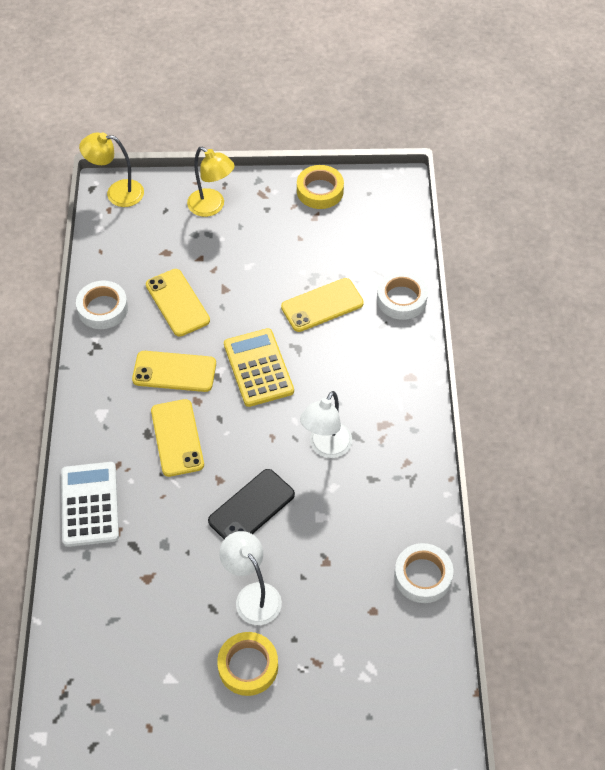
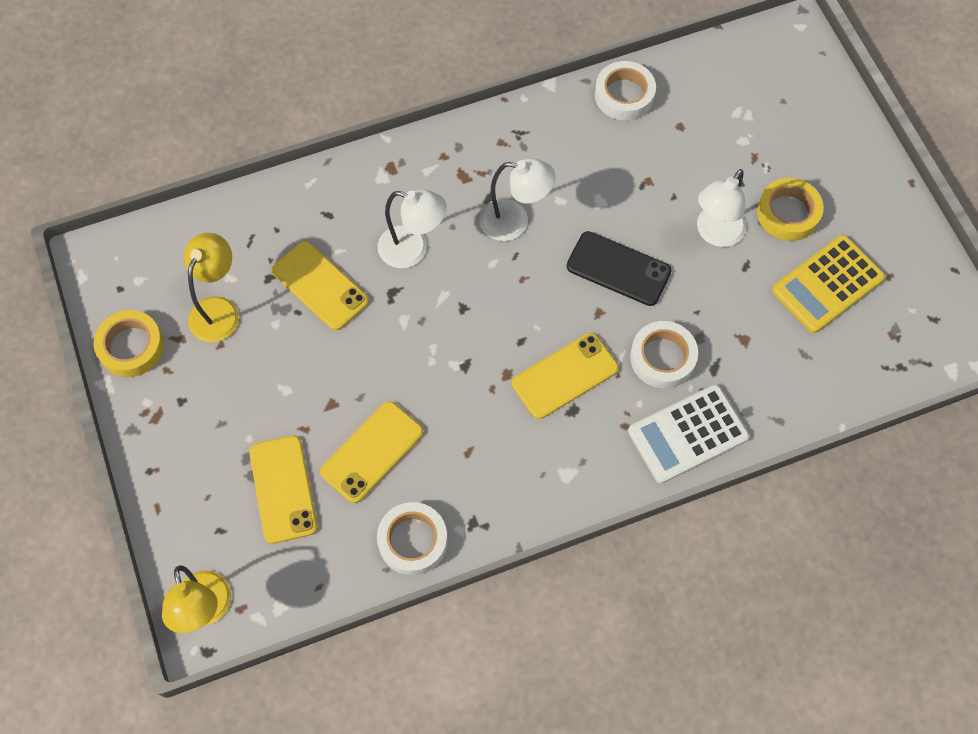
camera: 110 degrees left, 10 degrees up
(174, 371) = (476, 414): yellow phone -> yellow phone (283, 489)
(212, 207) = (197, 471): yellow lamp -> yellow lamp (218, 309)
(258, 368) = (436, 324): yellow calculator -> yellow calculator (827, 284)
(328, 371) = (413, 250): none -> white lamp
(401, 299) = (283, 205): white tape -> white tape (662, 358)

